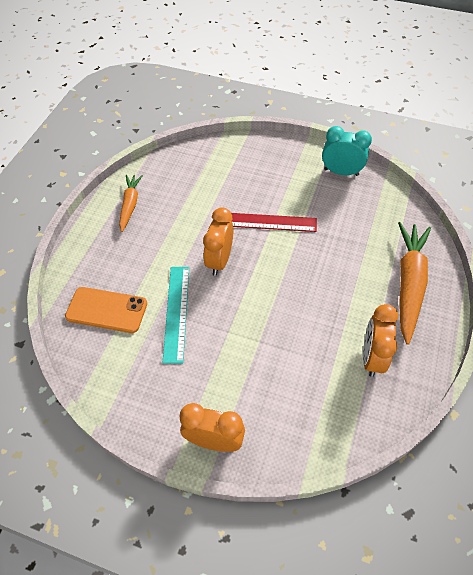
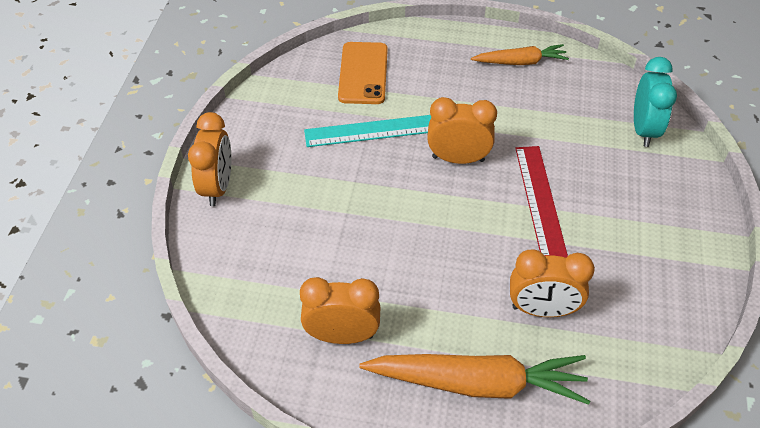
camera: 80 degrees right, 5 degrees down
(341, 172) = (680, 285): turquoise clock -> turquoise clock (643, 130)
(355, 240) = (542, 310): none -> orange clock

